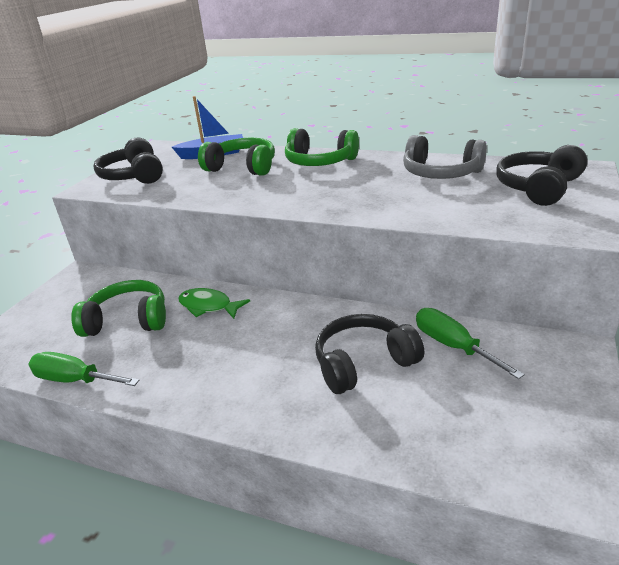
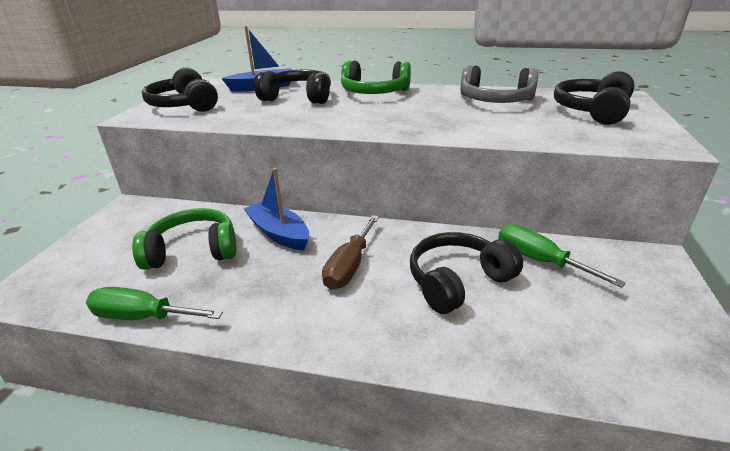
camera: 10 degrees left, 0 degrees up
(208, 306) = (279, 233): green fish -> blue boat
(242, 167) = (298, 97): green headphones -> black headphones
(265, 342) = (349, 266): none -> brown screwdriver

